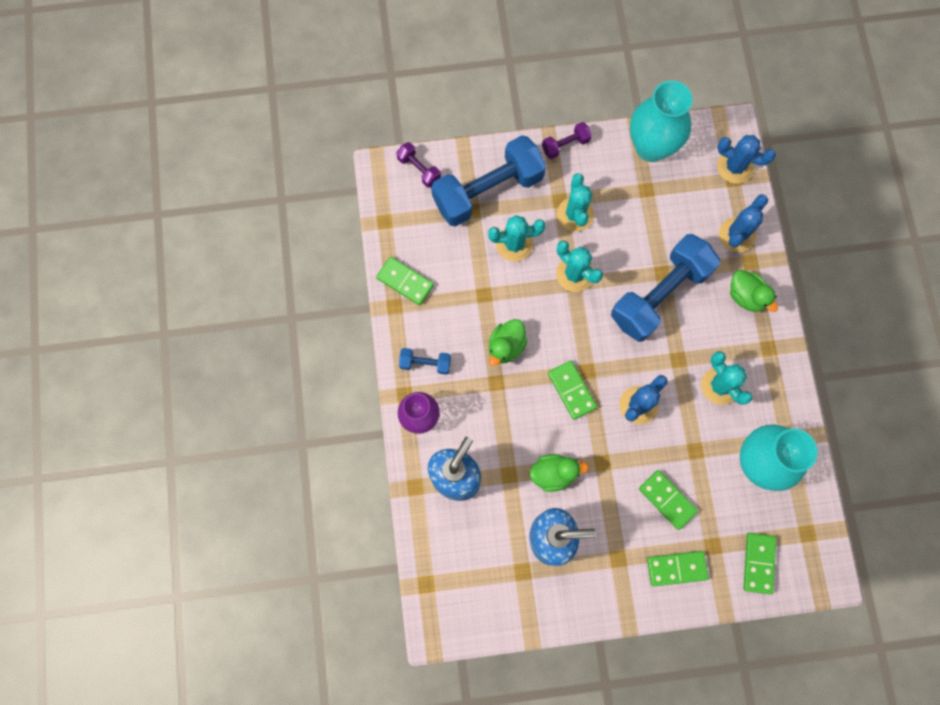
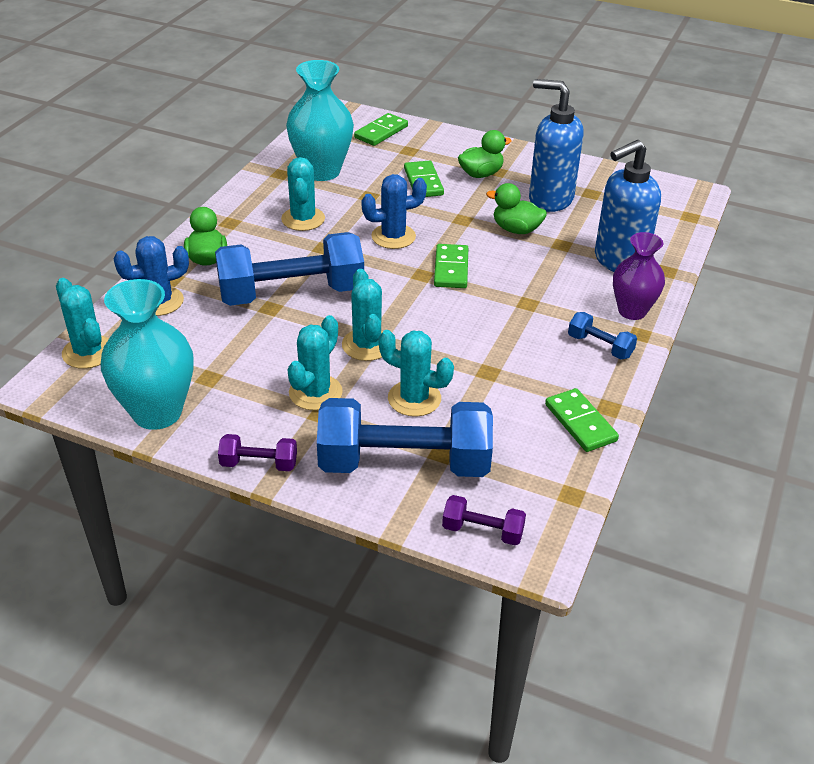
camera: 150 degrees left, 35 degrees down
(419, 169) = (482, 531): purple dumbbell -> purple dumbbell turned 60 degrees counterclockwise
(506, 346) = (495, 323): green duck -> green duck (481, 174)
(676, 568) = (451, 151): green domino -> none
(734, 167) = (88, 352): blue cactus -> turquoise cactus

